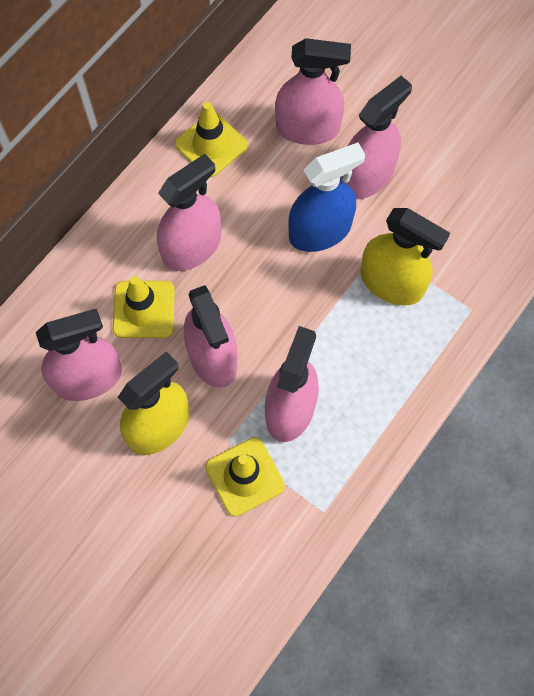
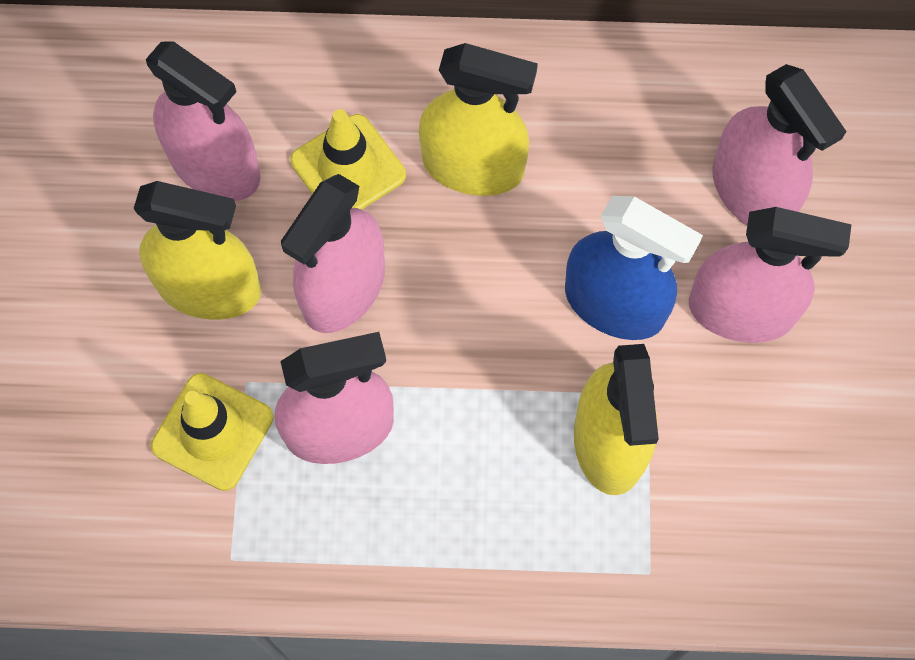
camera: 55 degrees right, 0 degrees up
(192, 247) = (473, 166): pink spray bottle -> yellow spray bottle
(211, 145) = (632, 93): yellow traffic cone -> none

